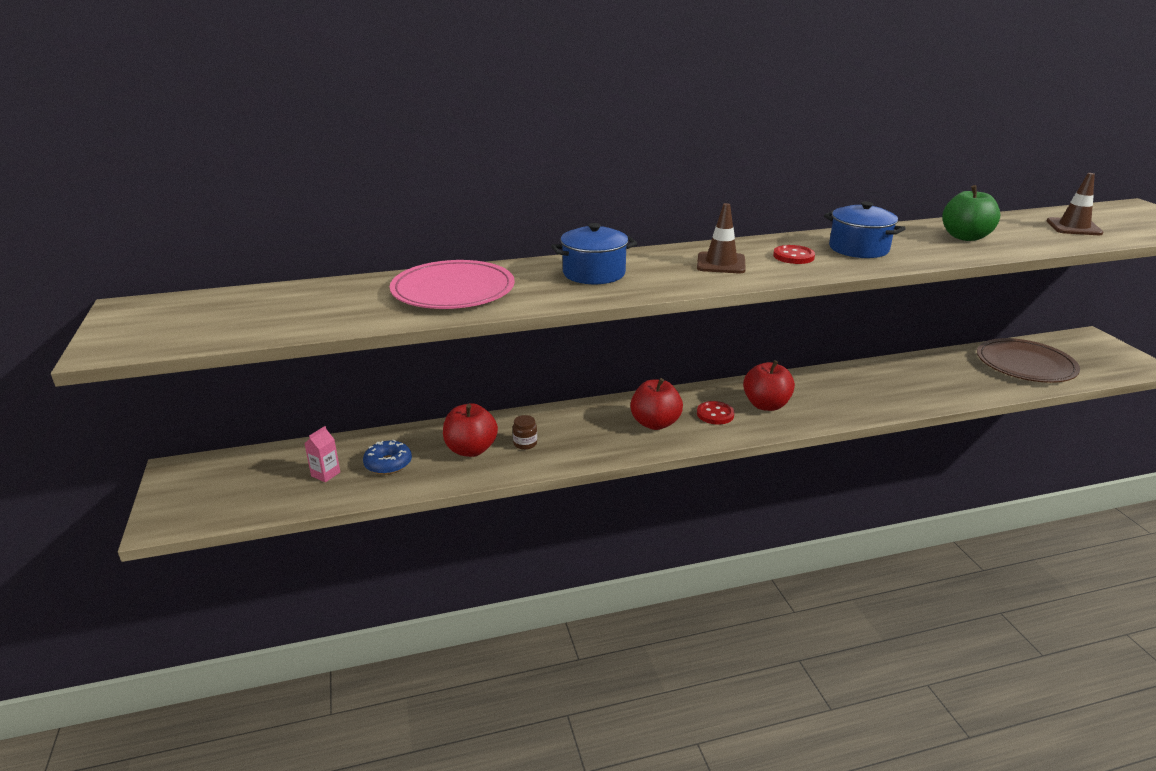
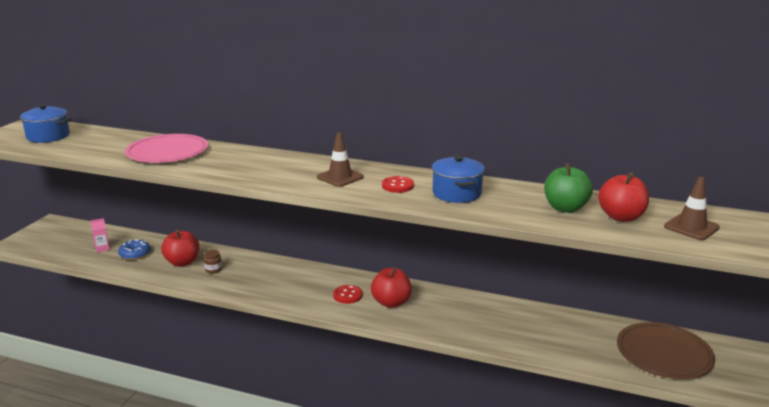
camera: 35 degrees right, 5 degrees down
(594, 273) = (254, 163): blue pot -> blue pot (48, 136)
(655, 423) = (302, 286): red apple -> red apple (621, 217)

